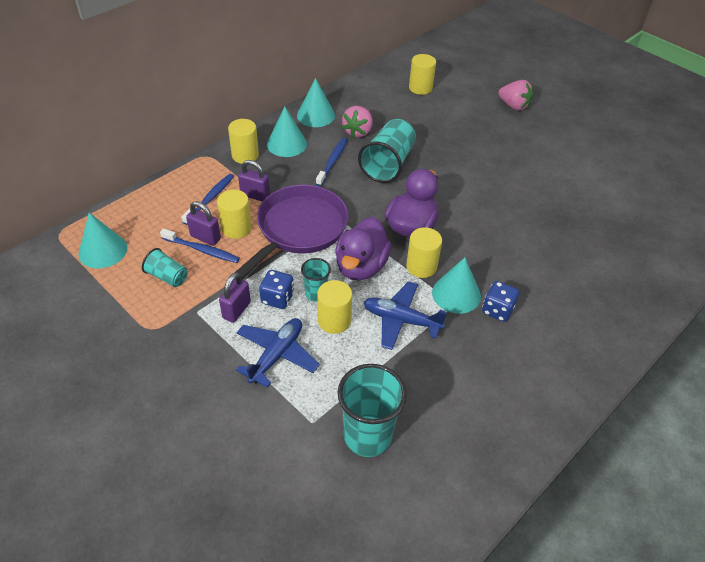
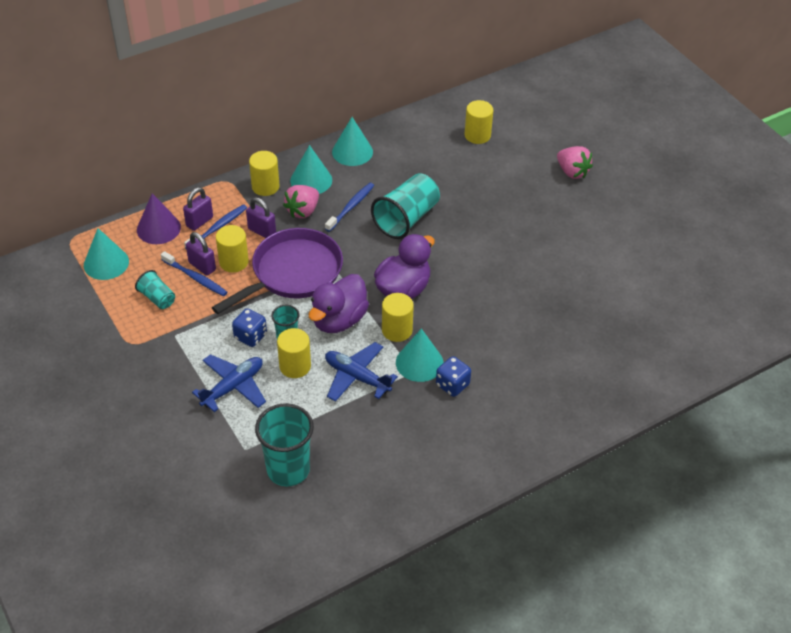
camera: 15 degrees right, 0 degrees up
(150, 208) = (158, 228): none -> purple cone
(236, 310) = (210, 340): purple padlock -> purple padlock (199, 222)
(358, 132) = (389, 177): pink strawberry -> pink strawberry (303, 211)

